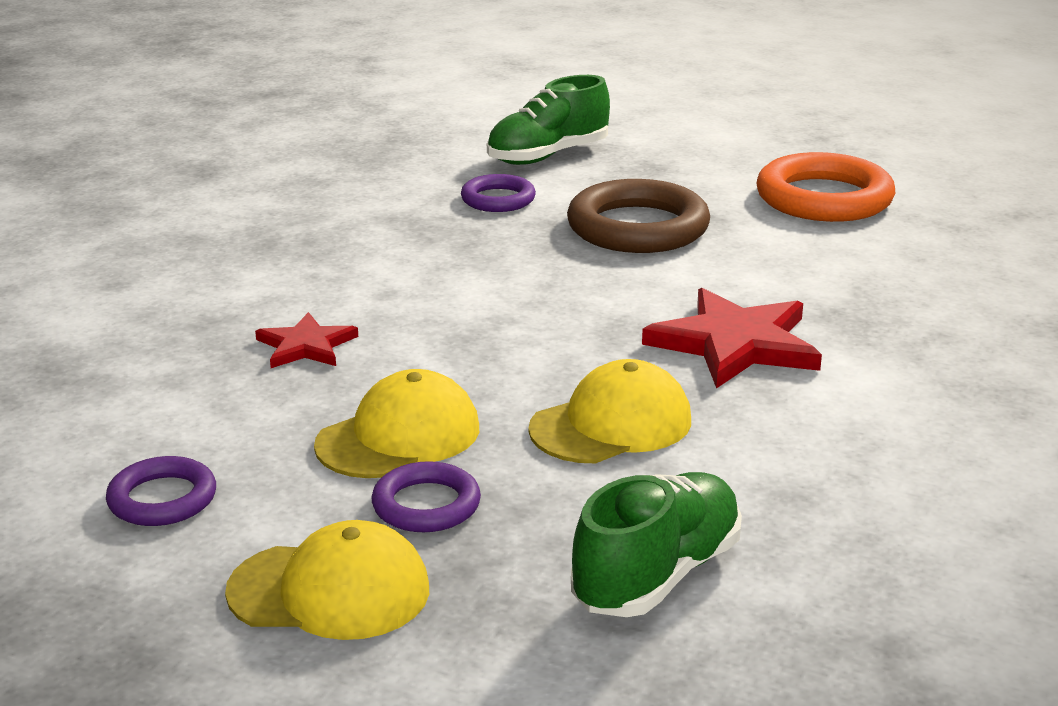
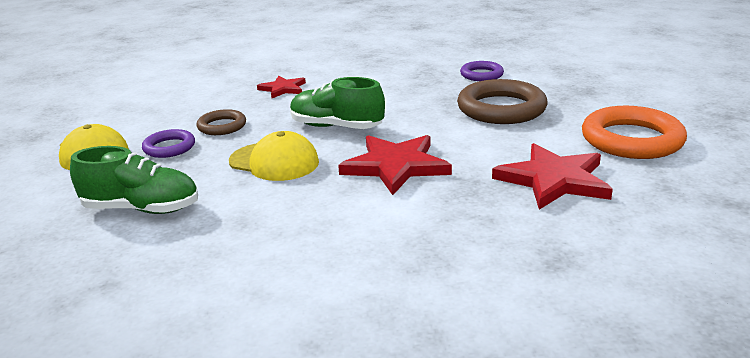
camera: 60 degrees right, 0 degrees up
(162, 499) = (141, 107): purple ring -> none
(399, 437) = (222, 126): yellow cap -> brown ring
(548, 156) = (553, 68): green shoe -> green shoe (336, 127)
(880, 270) = (553, 180): none -> red star

